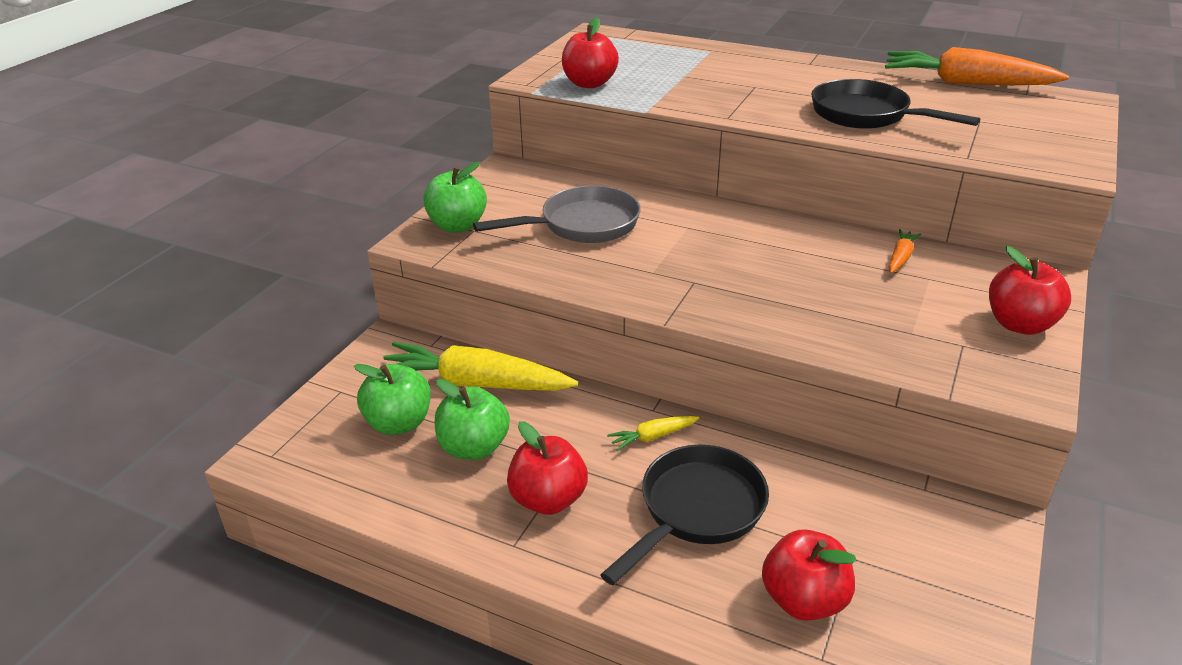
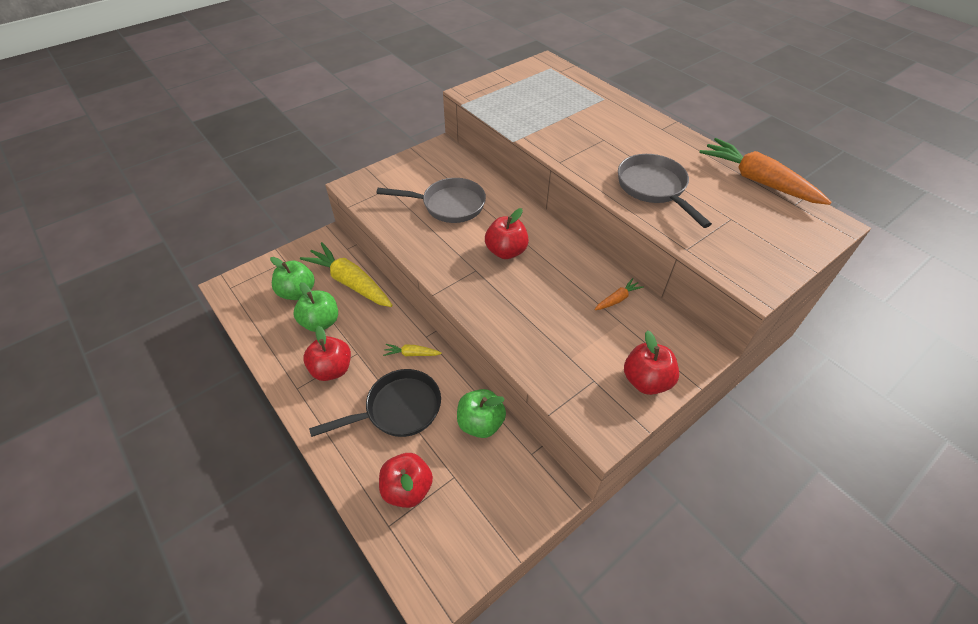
camera: 25 degrees right, 15 degrees up
(457, 226) = (382, 182): green apple -> green apple (480, 423)
(589, 83) = (501, 106): red apple -> red apple (506, 251)
(866, 115) = (654, 188): black pan -> grey pan

